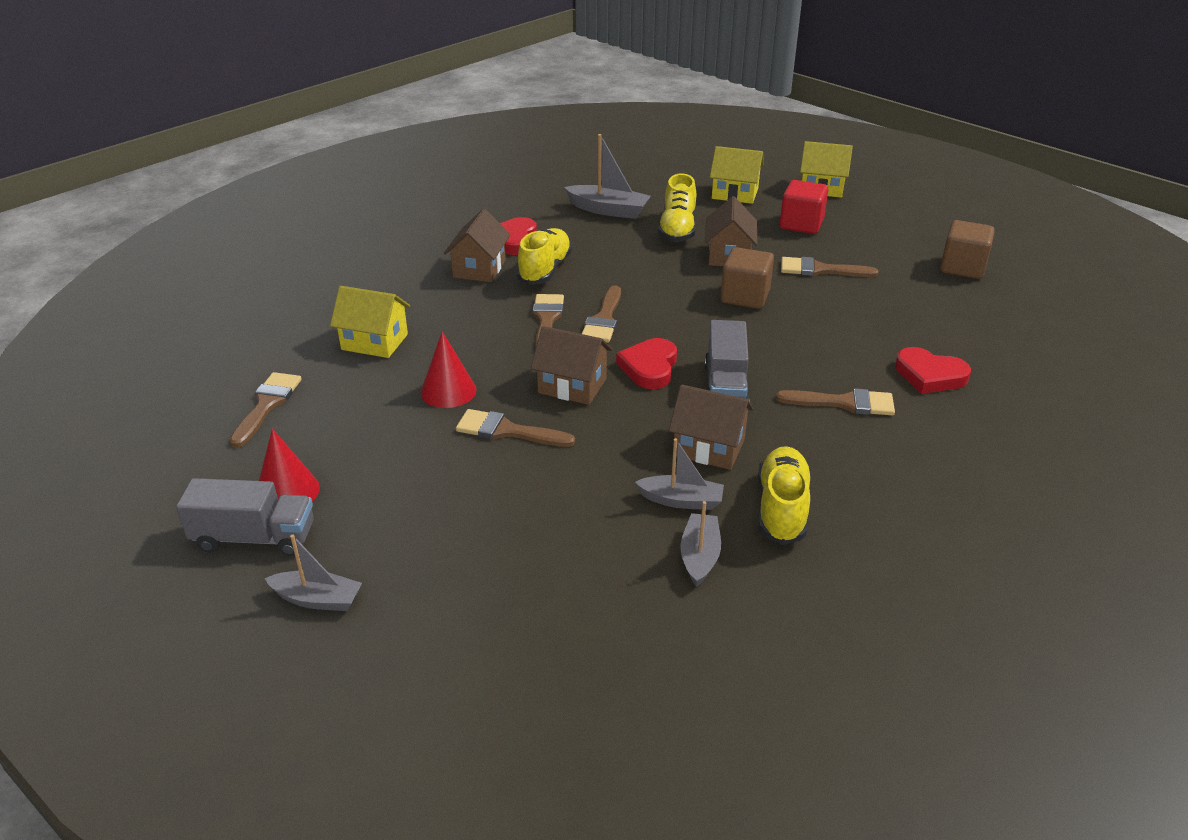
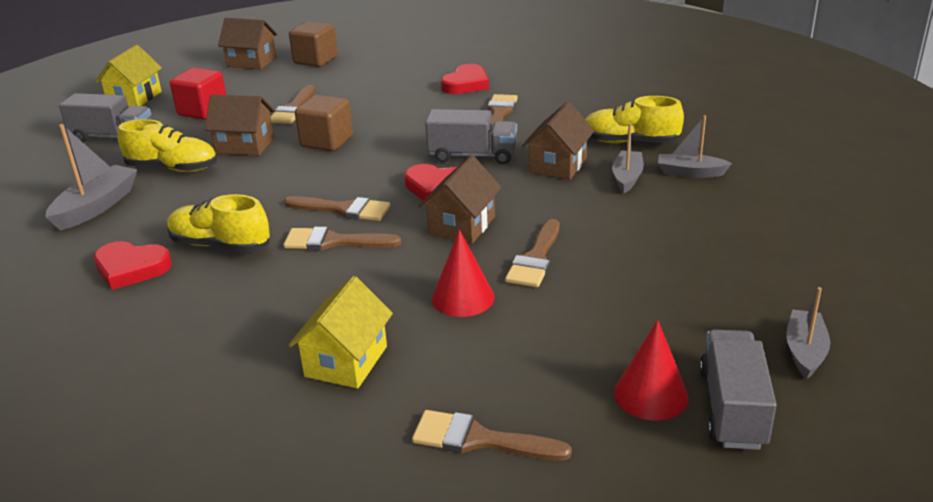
camera: 85 degrees left, 5 degrees down
(479, 268) = (193, 291): brown house -> brown house (251, 62)
(735, 193) = (113, 137): yellow house -> grey truck

